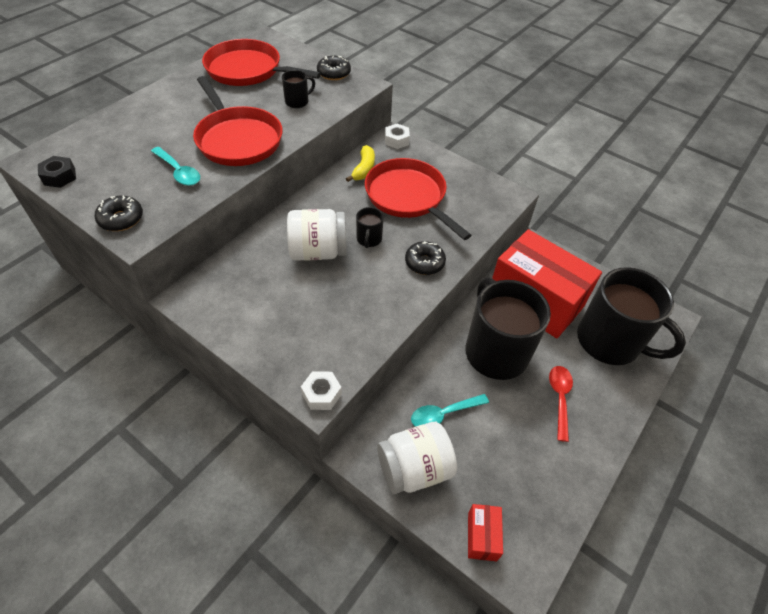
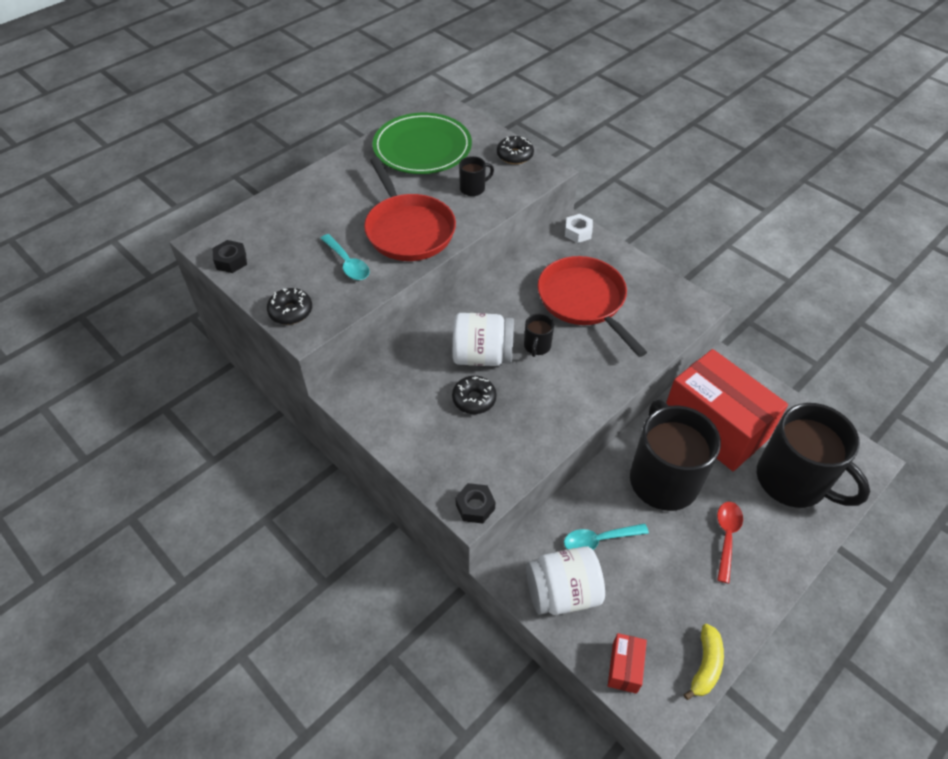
camera: 10 degrees right, 0 degrees up
(248, 70) = (422, 147): red pan -> green plate
(321, 394) = (475, 506): white nut -> black nut
(363, 169) = (538, 264): yellow banana -> yellow banana (705, 665)
(424, 262) = (594, 377): black donut -> black donut (474, 399)

